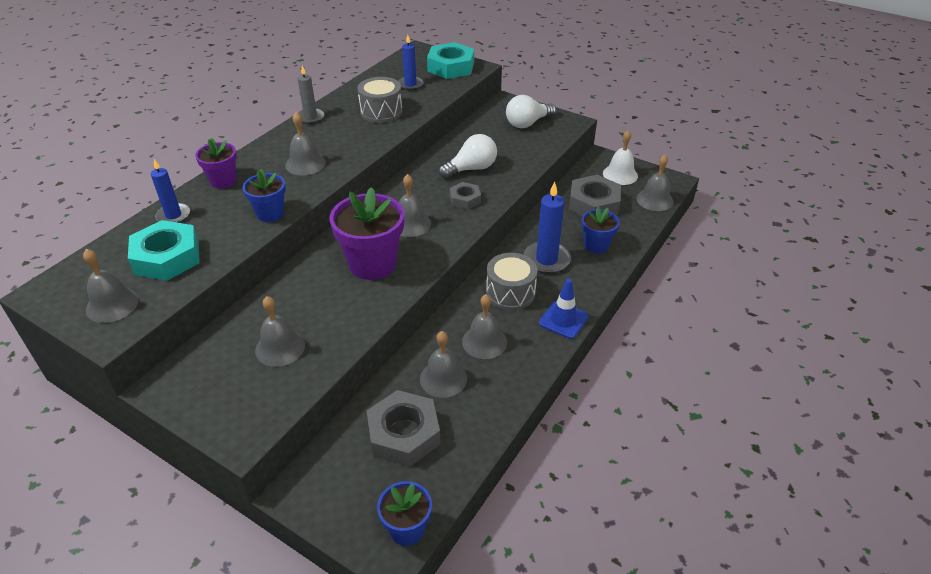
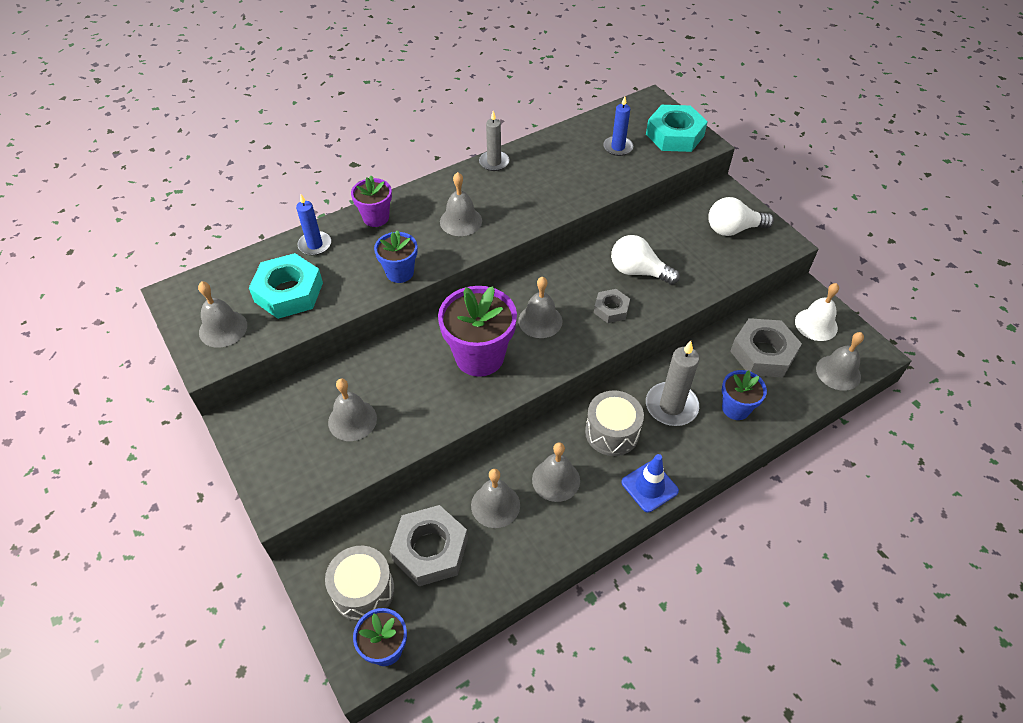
camera: 25 degrees right, 10 degrees up
(381, 112) = (568, 176): grey drum -> grey drum (363, 590)
(471, 169) = (638, 271): white light bulb -> white light bulb turned 150 degrees counterclockwise
(546, 259) = (671, 406): blue candle -> grey candle

